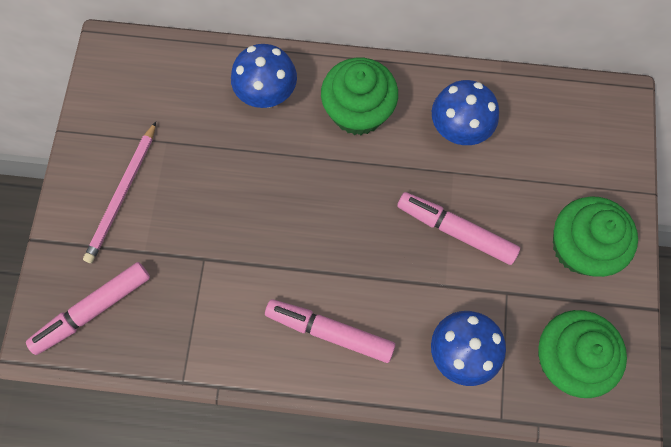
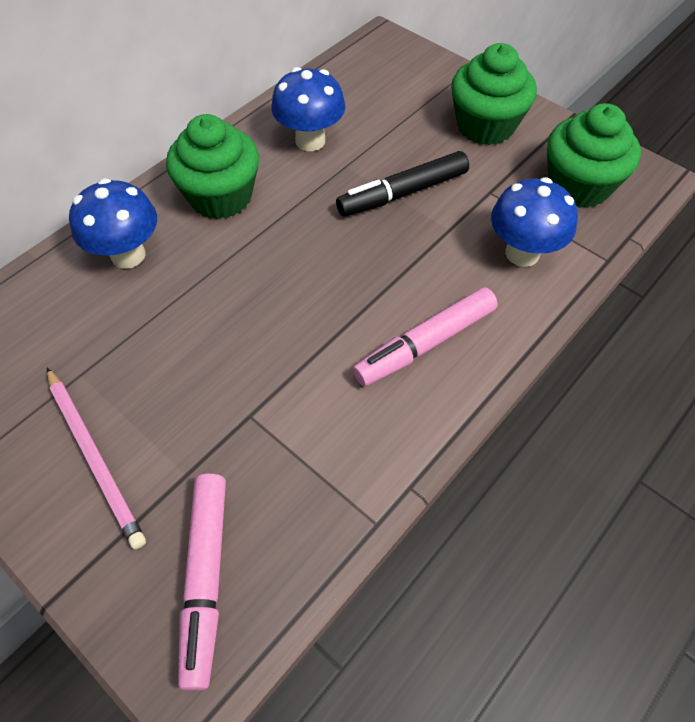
camera: 55 degrees left, 15 degrees down
(456, 231) = (403, 193): pink marker -> black marker

